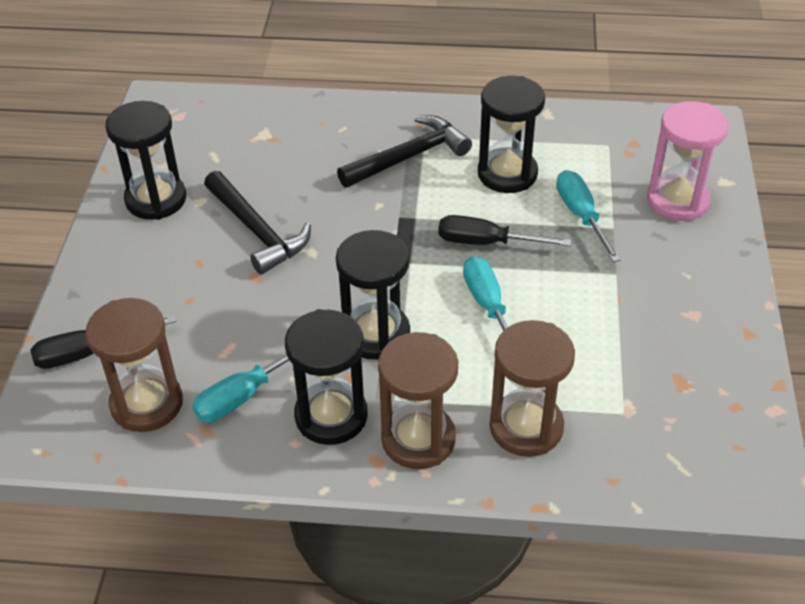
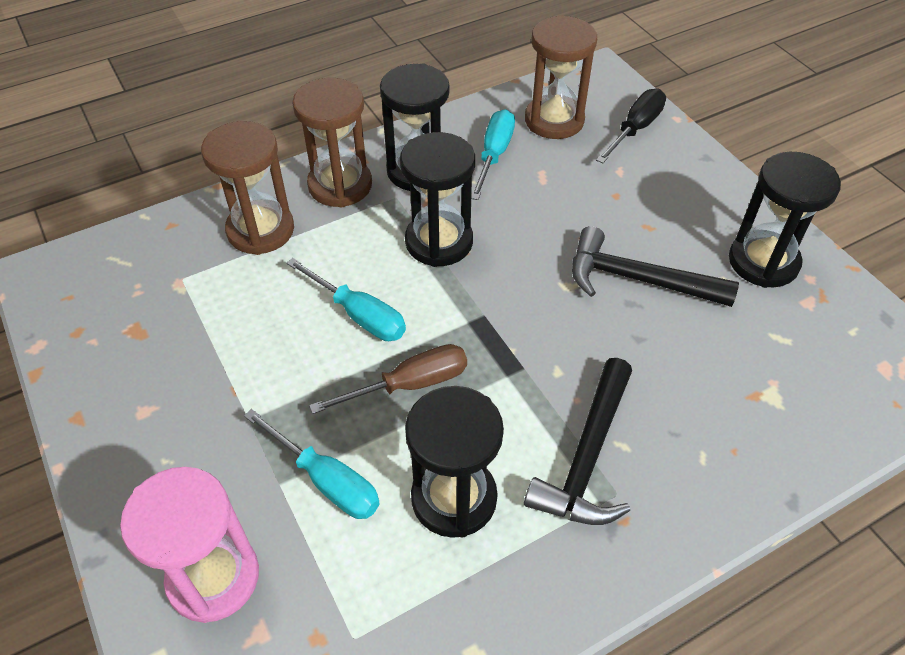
camera: 145 degrees right, 5 degrees up
(486, 242) = (410, 384): black screwdriver -> brown screwdriver

